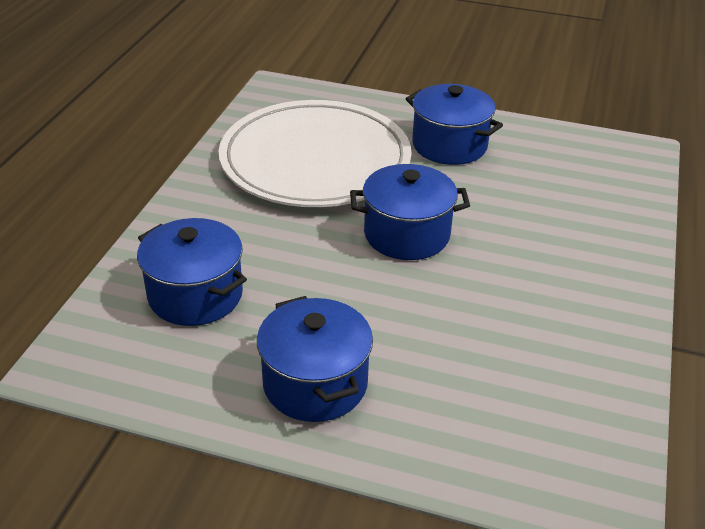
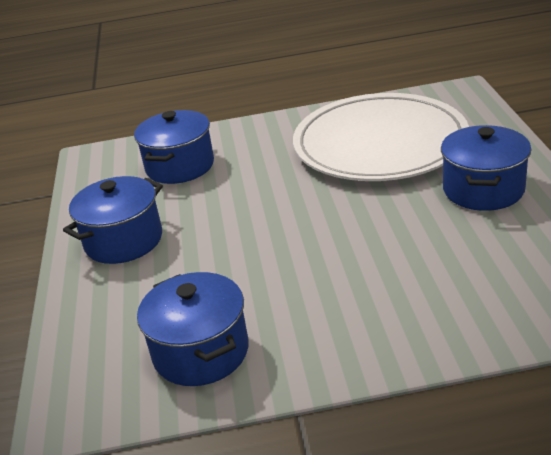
camera: 70 degrees right, 5 degrees down
(406, 234) = (323, 216): blue pot -> blue pot (201, 352)

